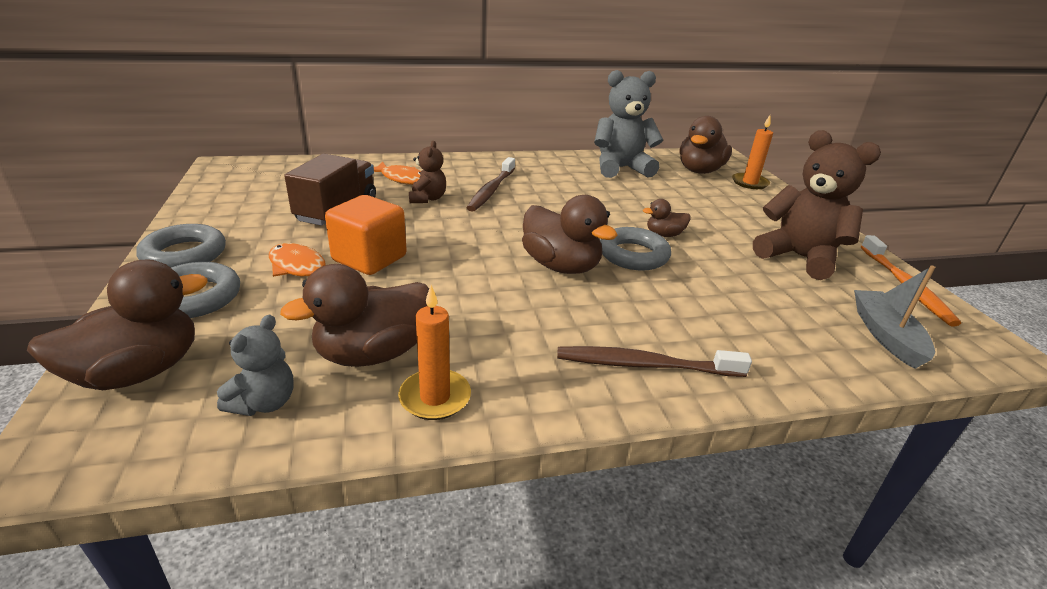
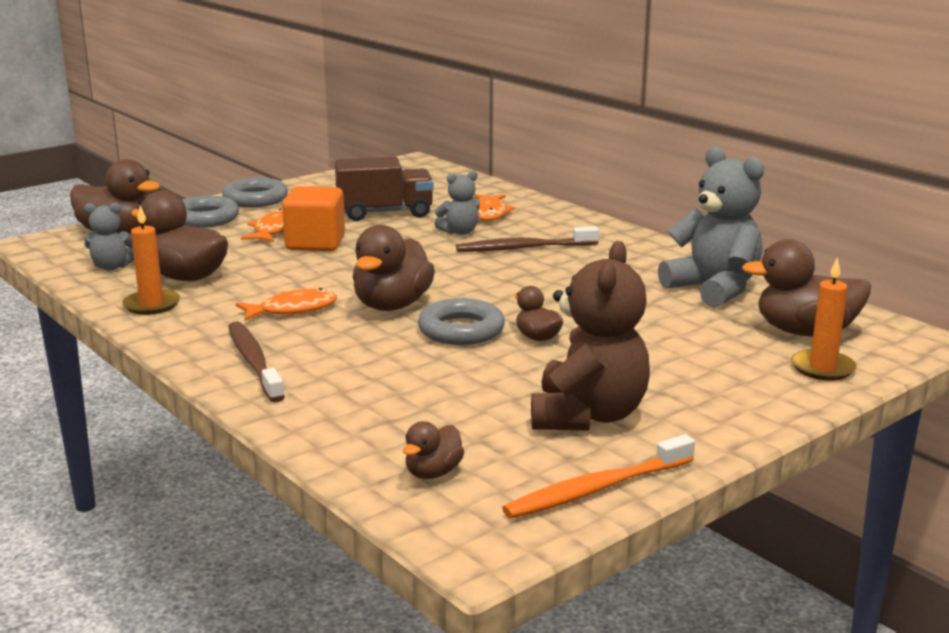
camera: 65 degrees right, 10 degrees down
(427, 199) = (459, 232): brown teddy bear -> grey teddy bear
(530, 313) = (292, 310): none -> orange fish
(885, 335) = (433, 473): grey boat -> brown duck

